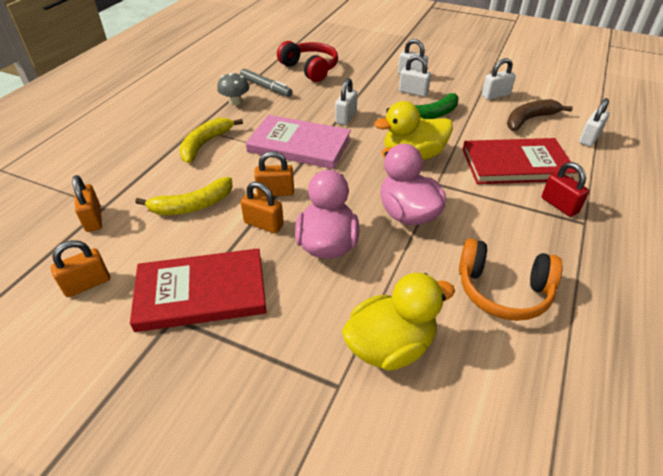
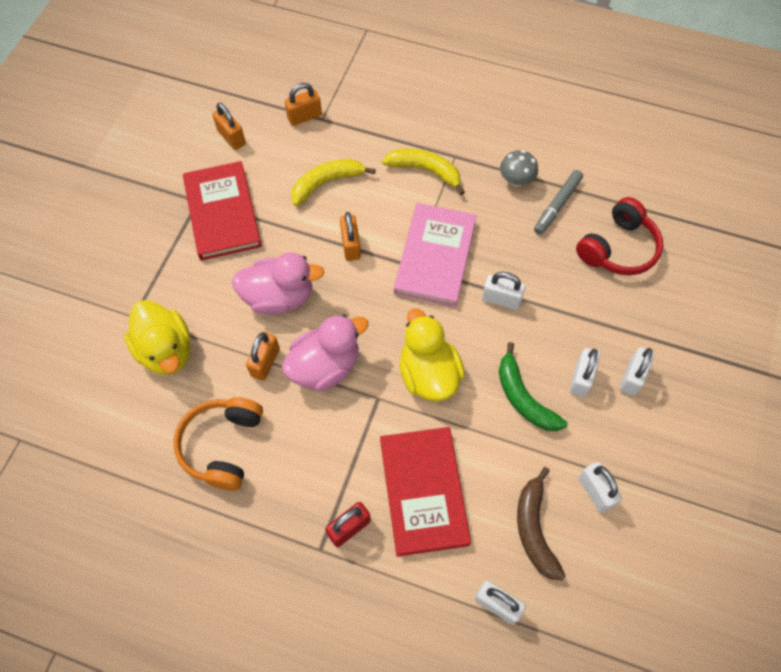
camera: 85 degrees right, 20 degrees up
(193, 205) = (326, 183): yellow banana -> yellow banana turned 90 degrees clockwise
(263, 224) = (304, 243): orange padlock -> orange padlock (265, 362)
(529, 119) = (534, 529): brown banana -> brown banana turned 150 degrees counterclockwise

